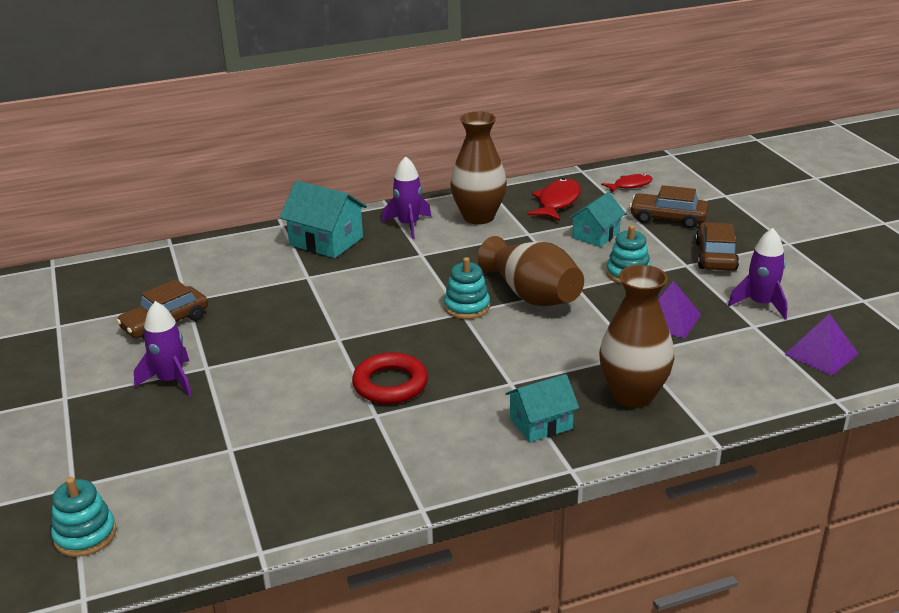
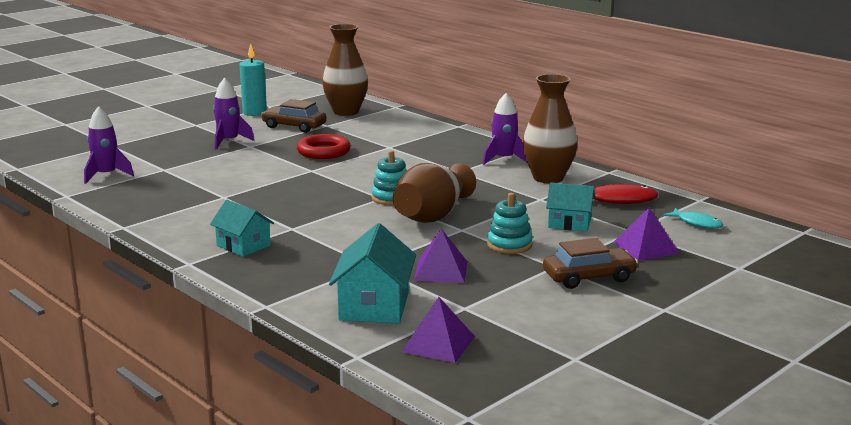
camera: 65 degrees right, 10 degrees down
(70, 342) = (254, 112): none -> turquoise candle
(85, 535) = (69, 157): turquoise stacking toy -> none
(326, 241) = (447, 142): turquoise house -> turquoise house (374, 306)
(390, 384) = (264, 194): red ring -> red ring (323, 151)
(630, 185) = (697, 223): red fish -> turquoise fish
(633, 395) = (304, 271): brown vase -> brown vase (346, 112)
(668, 218) = (646, 247): brown car -> purple pyramid
(760, 304) = (511, 307): purple rocket -> purple rocket (106, 175)

